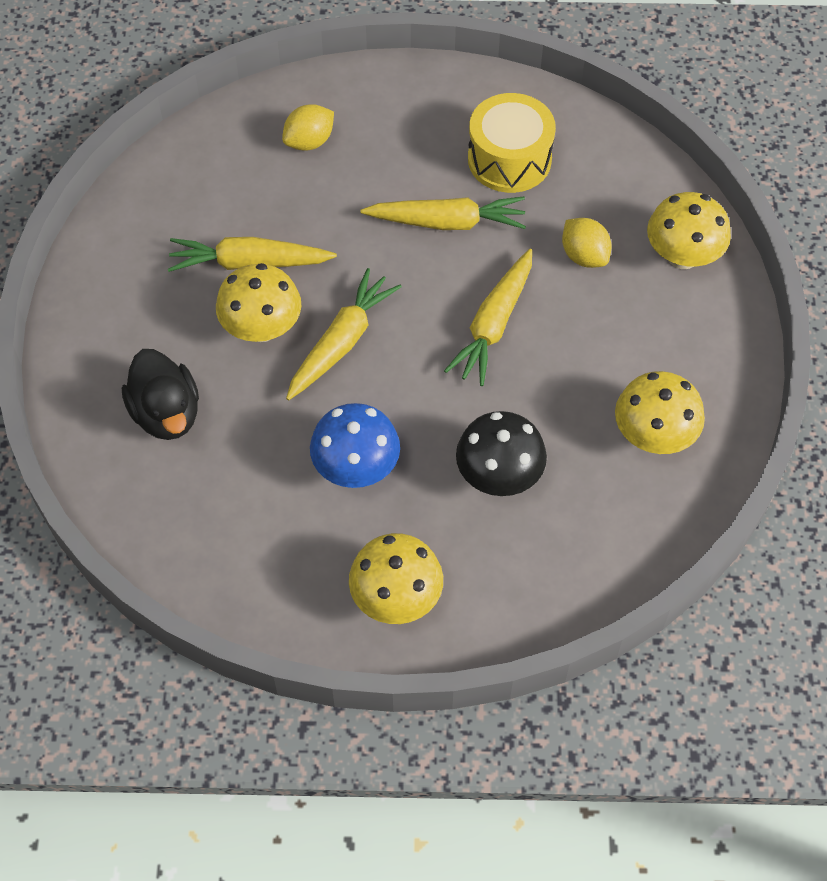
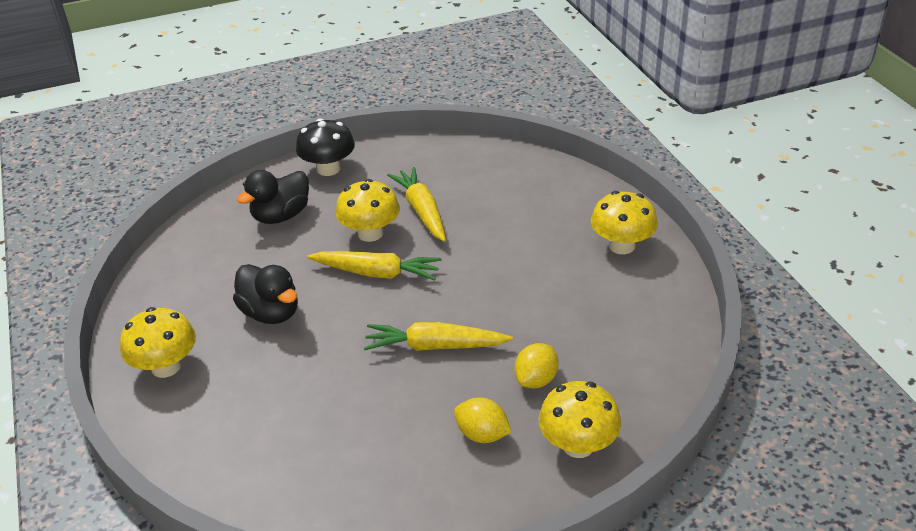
camera: 70 degrees right, 20 degrees down
(309, 141) = (546, 204): yellow lemon -> yellow lemon (482, 434)
(356, 467) = (271, 313): blue mushroom -> black duck
(447, 222) = (519, 292): yellow carrot -> none
(499, 475) = (292, 391): black mushroom -> black mushroom (328, 169)
(509, 159) = (606, 307): yellow drum -> none
(654, 435) = (371, 478): yellow mushroom -> yellow mushroom (621, 246)

